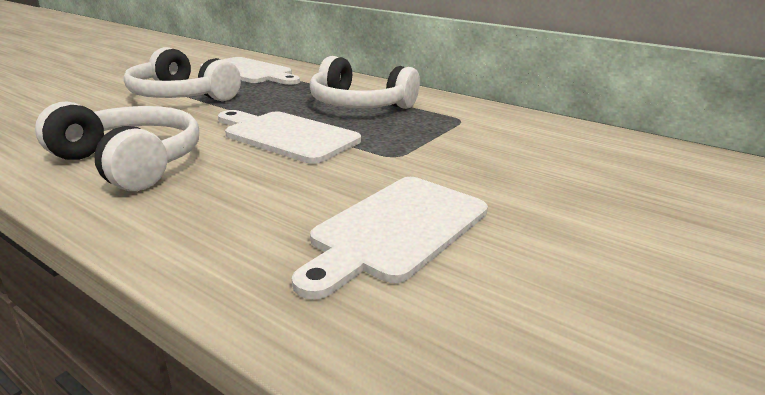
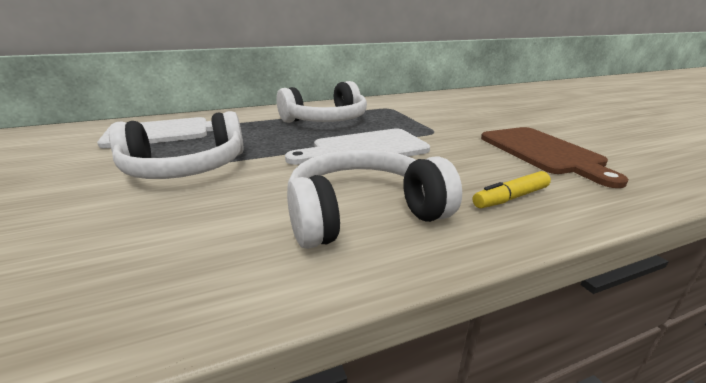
camera: 55 degrees left, 0 degrees up
(205, 219) = (510, 198): none -> yellow marker
(396, 229) = (542, 152): white cutting board -> brown cutting board

